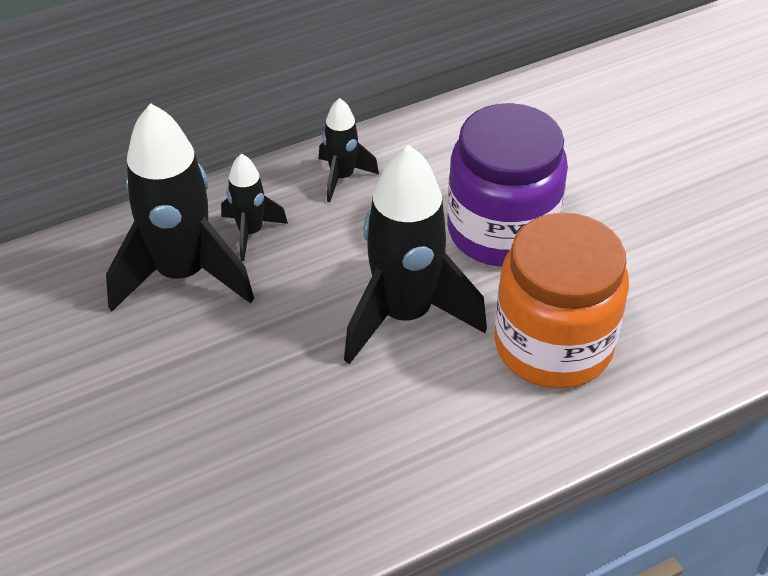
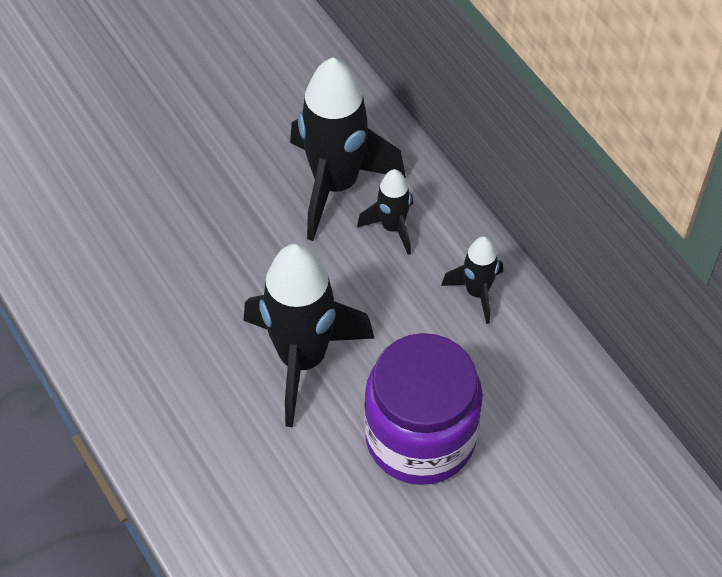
camera: 85 degrees right, 10 degrees up
(553, 345) = (275, 484): orange jar -> none

